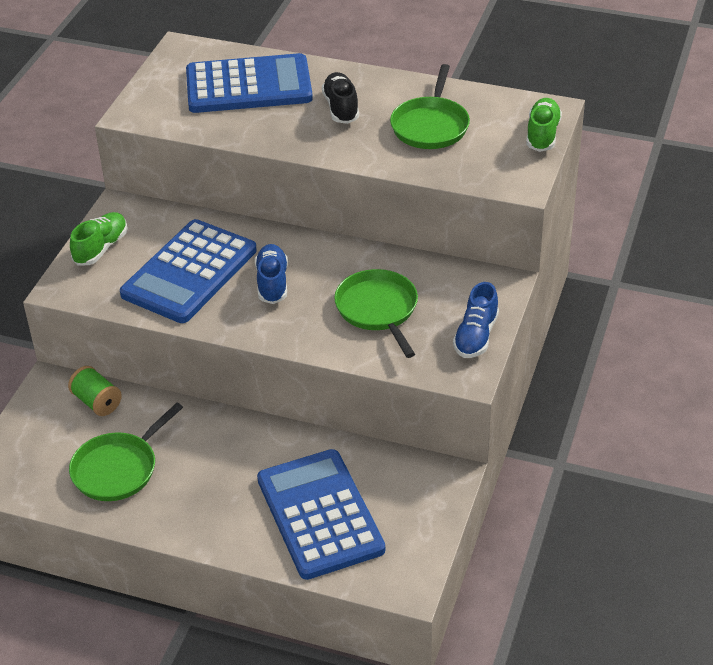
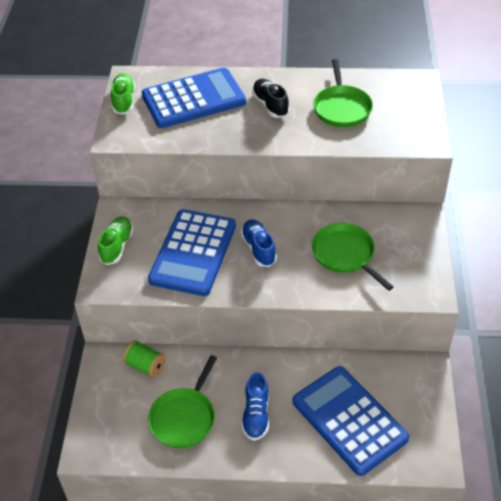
camera: 15 degrees left, 5 degrees up
(476, 336) = (424, 261): blue shoe -> blue shoe (256, 415)
(542, 134) = (423, 101): green shoe -> green shoe (124, 100)

